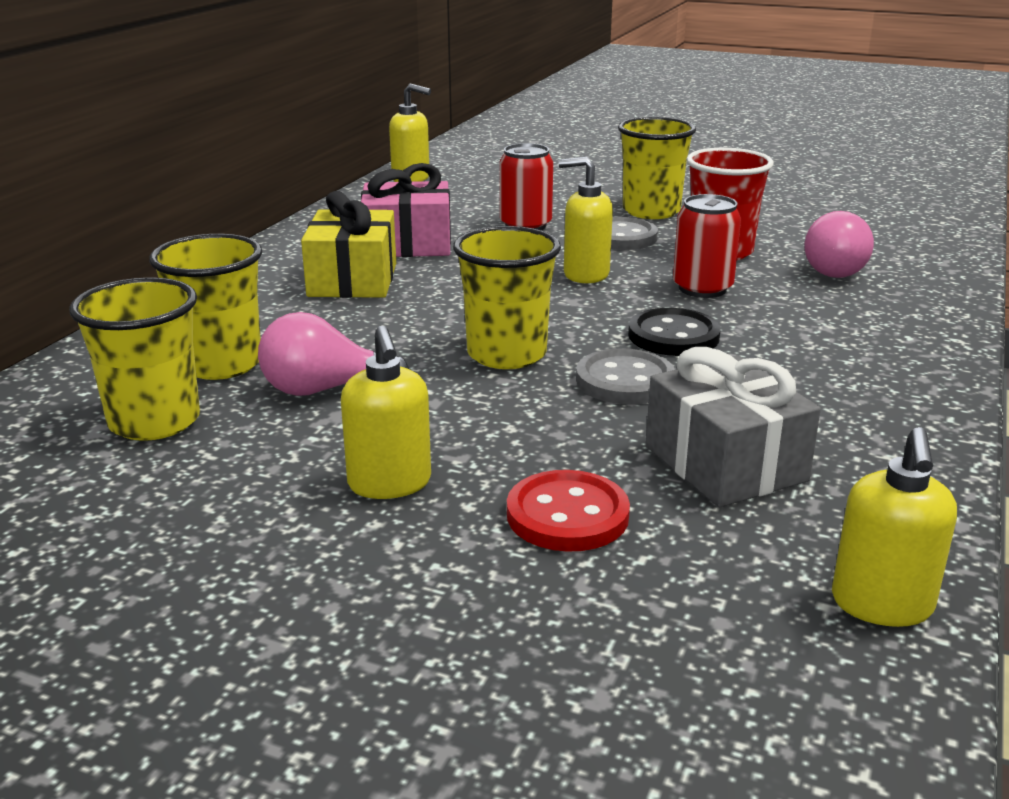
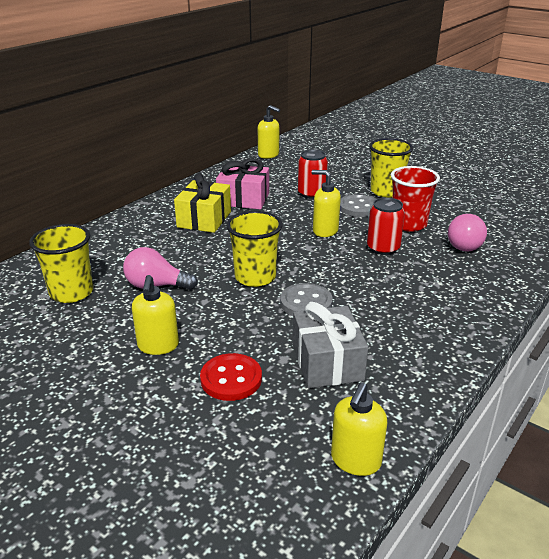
camera: 15 degrees right, 5 degrees up
(221, 364) = (116, 263): yellow cup -> none
(673, 336) = (348, 278): black button -> none

